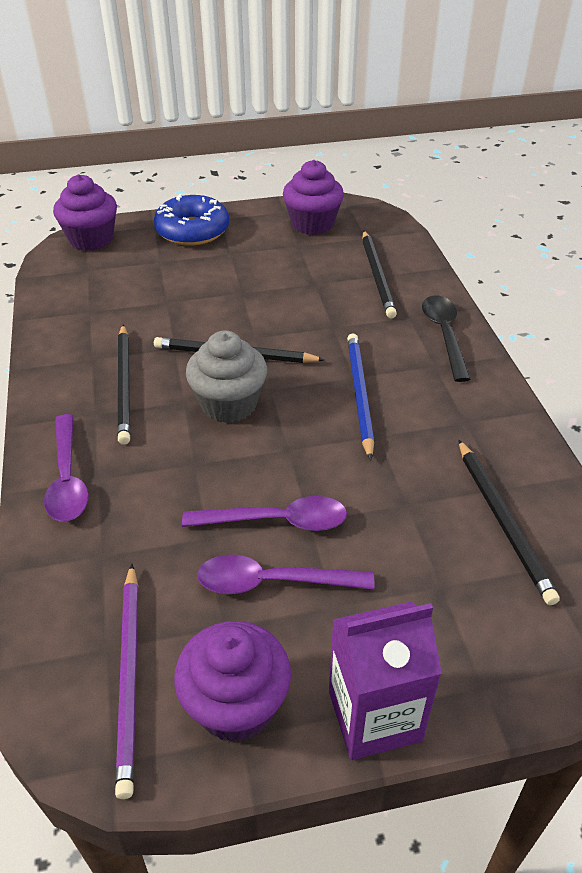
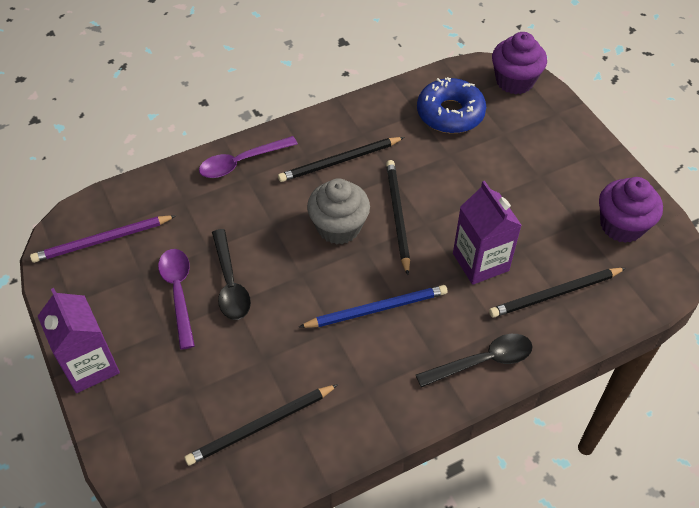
camera: 75 degrees right, 10 degrees up
(192, 230) = (562, 141): blue donut -> blue donut (450, 113)
(236, 704) = (90, 295): purple cupcake -> none
(276, 521) = (230, 283): purple spoon -> black spoon
(322, 311) = (480, 262): none -> purple carton

